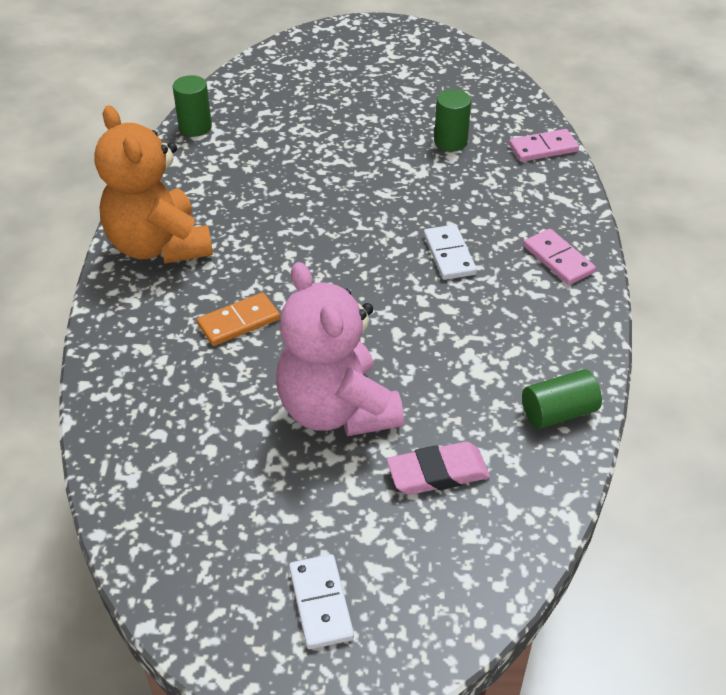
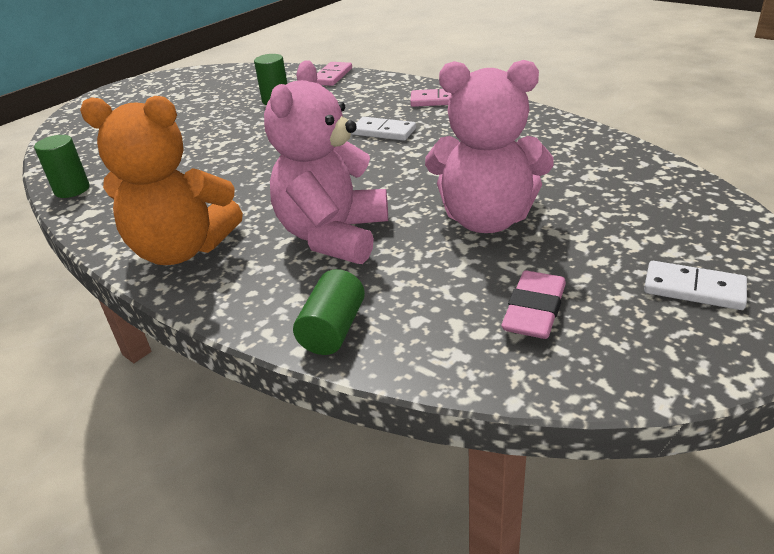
camera: 50 degrees left, 10 degrees down
(239, 322) = (333, 236): orange domino -> pink teddy bear
(437, 473) = (593, 197): pink eraser -> pink eraser (534, 310)
(558, 412) = (577, 139): green cylinder -> green cylinder (333, 330)

